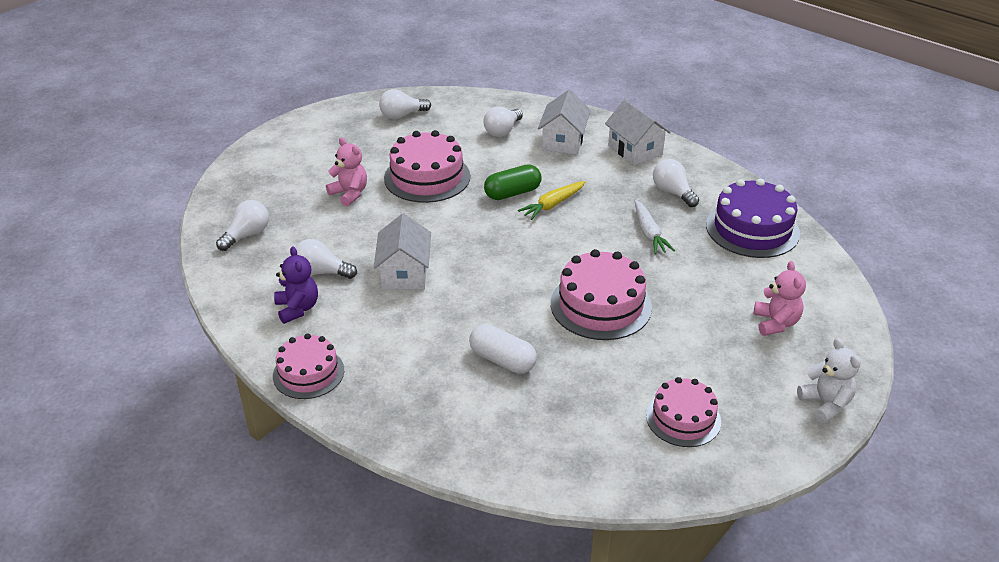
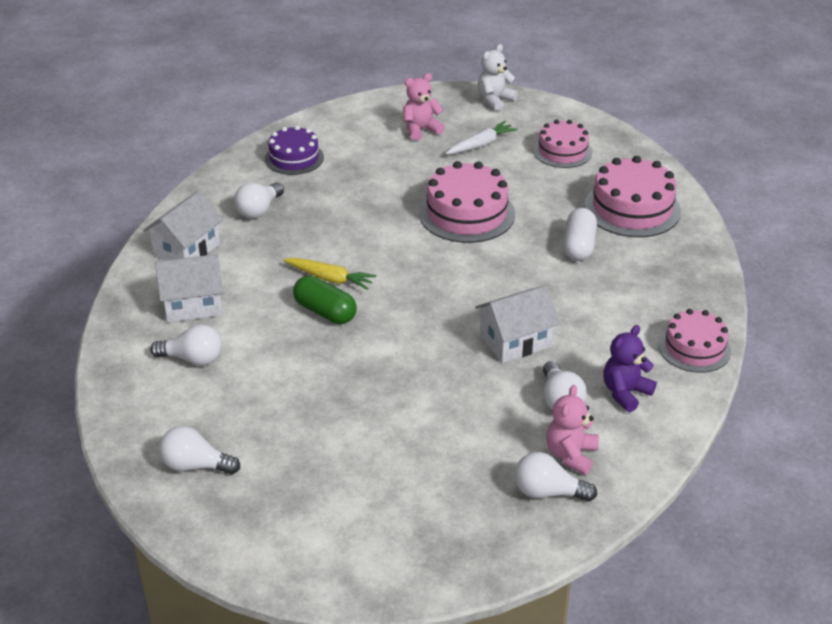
camera: 115 degrees left, 0 degrees up
(349, 194) = (409, 439): pink teddy bear -> pink teddy bear (571, 455)
(402, 115) = (195, 465): white light bulb -> white light bulb turned 150 degrees clockwise
(427, 177) = (333, 387): pink cake -> pink cake (632, 208)
(649, 233) = (340, 210): white carrot -> white carrot (481, 145)
(752, 229) = (294, 158): purple cake -> purple cake, size x0.65

